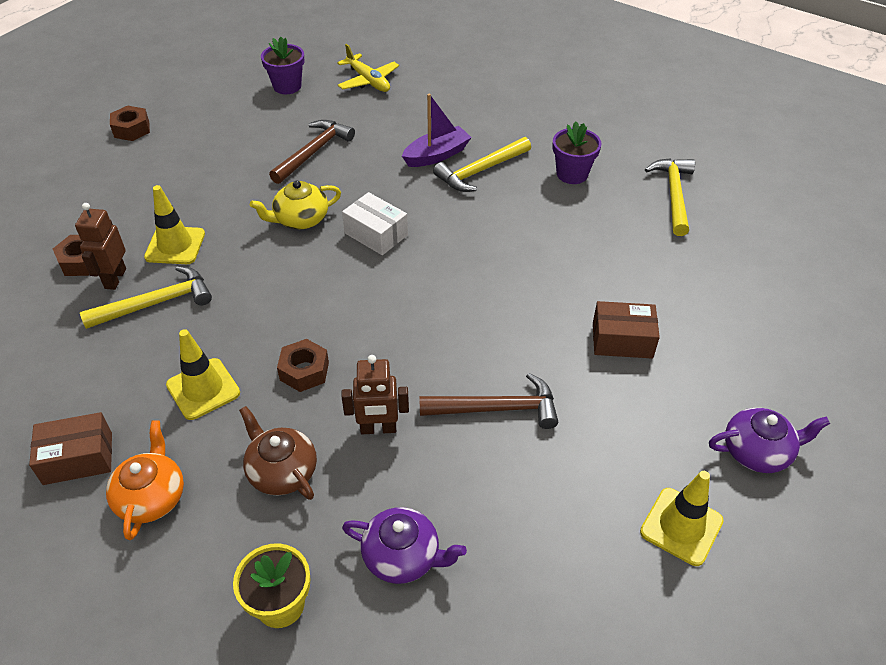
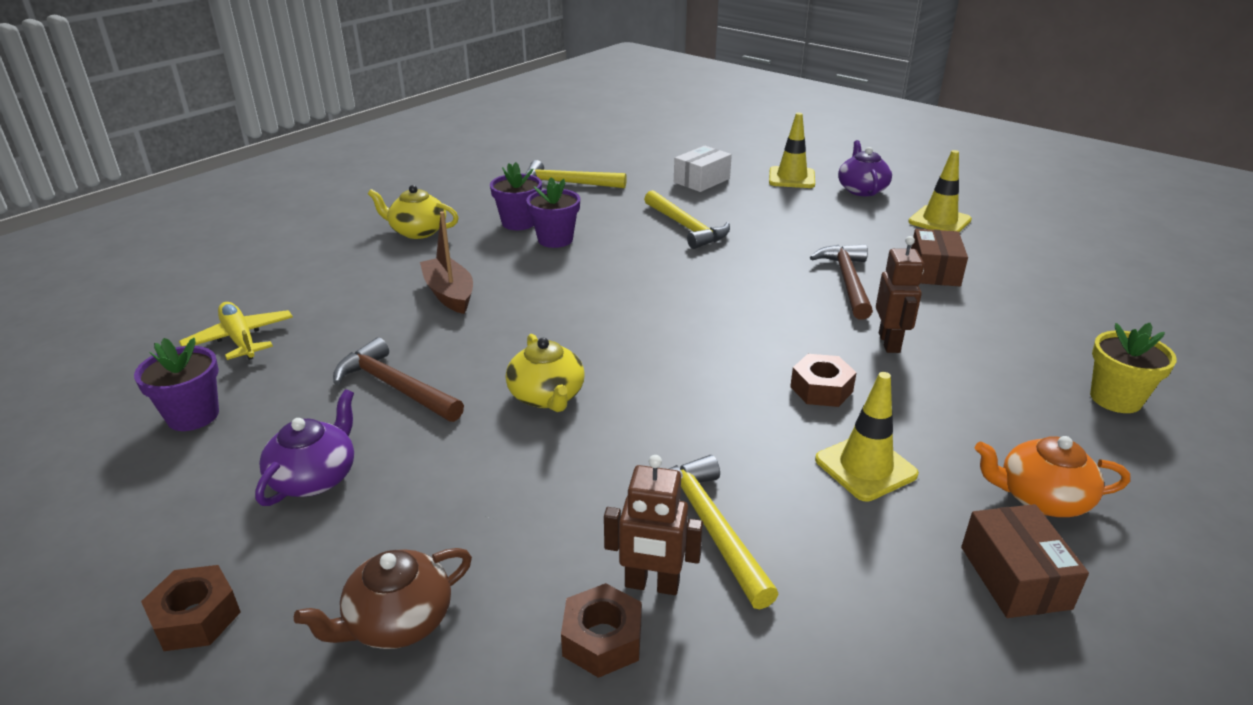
camera: 85 degrees left, 15 degrees down
(175, 245) = (580, 518): yellow traffic cone -> yellow traffic cone (791, 178)
(281, 471) = (965, 402): brown teapot -> brown teapot (397, 621)
(368, 81) = (240, 339): yellow plane -> yellow plane turned 90 degrees counterclockwise
(376, 234) = (590, 339): white box -> white box (701, 180)
(403, 556) = (1027, 333): purple teapot -> purple teapot (315, 477)
(437, 155) = (449, 294): purple boat -> brown boat
(480, 171) = (493, 270): yellow hammer -> yellow hammer (686, 228)
(539, 122) = (417, 231): none -> yellow teapot
(543, 199) = (555, 239): none -> purple flower pot
(622, 340) = (755, 222): brown box -> brown box (934, 271)

